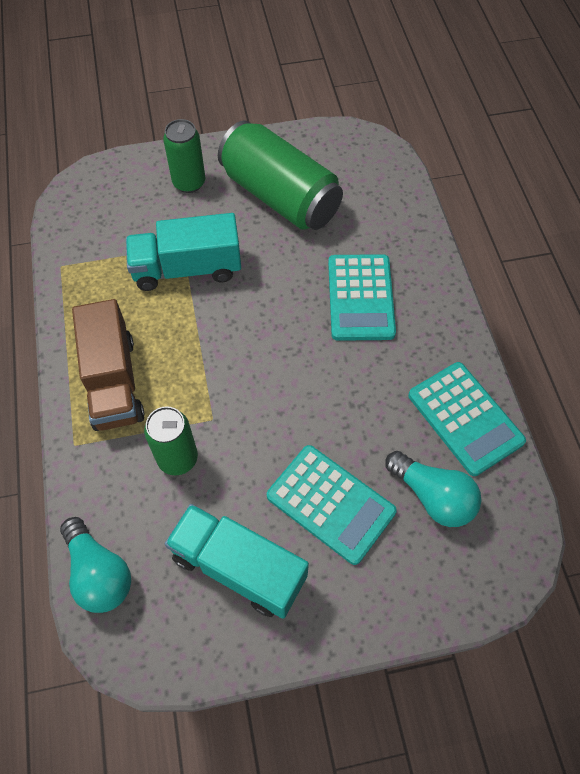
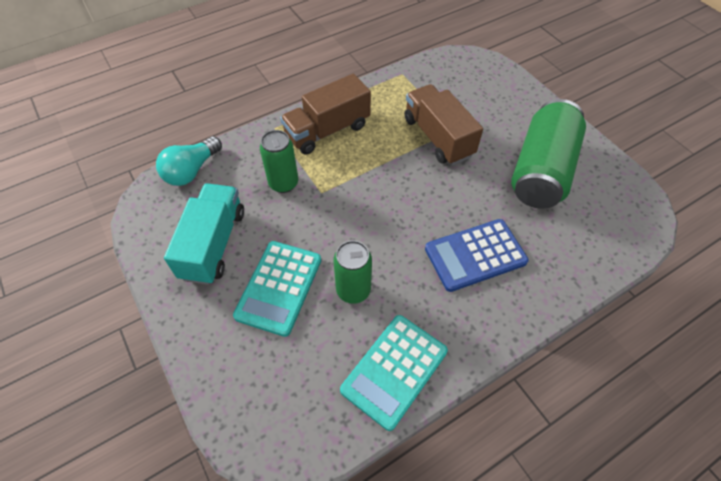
camera: 70 degrees right, 5 degrees down
(187, 269) = (438, 137): turquoise truck -> brown truck
(189, 183) = (515, 113): green can -> green can (353, 290)
(360, 298) = (475, 255): turquoise calculator -> blue calculator
(432, 496) = (309, 362): turquoise light bulb -> none

